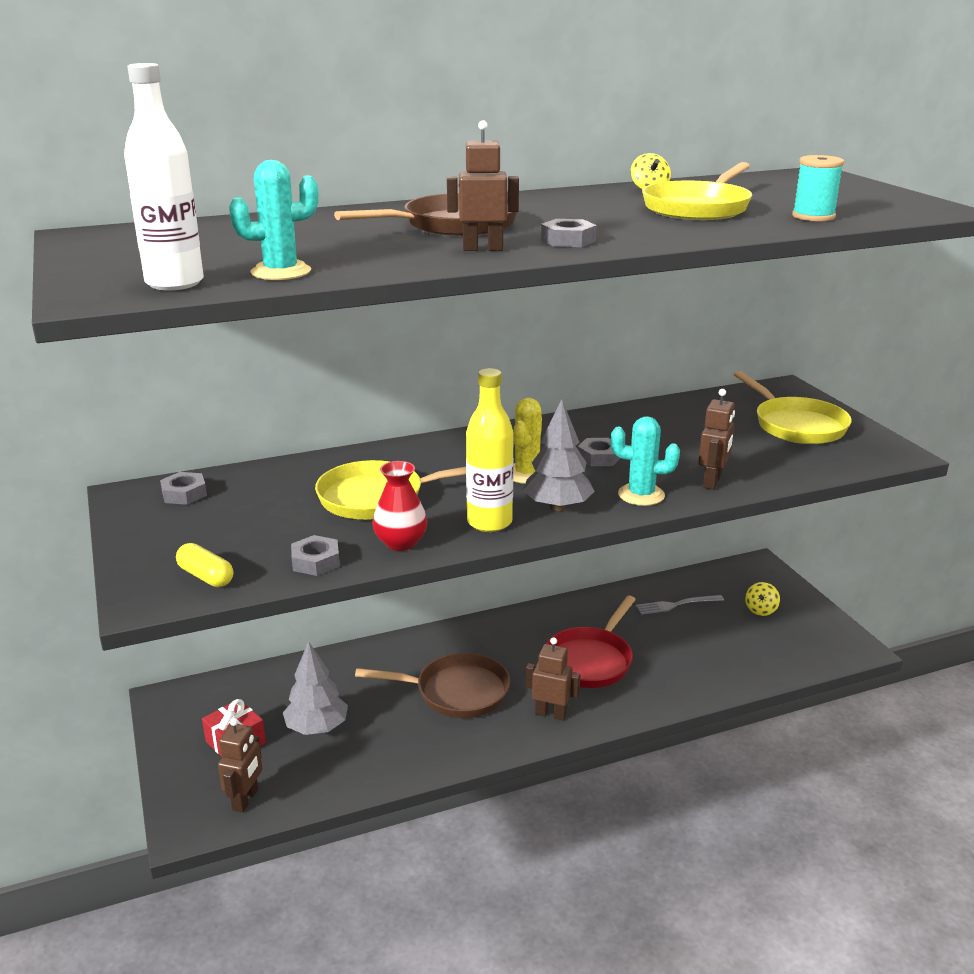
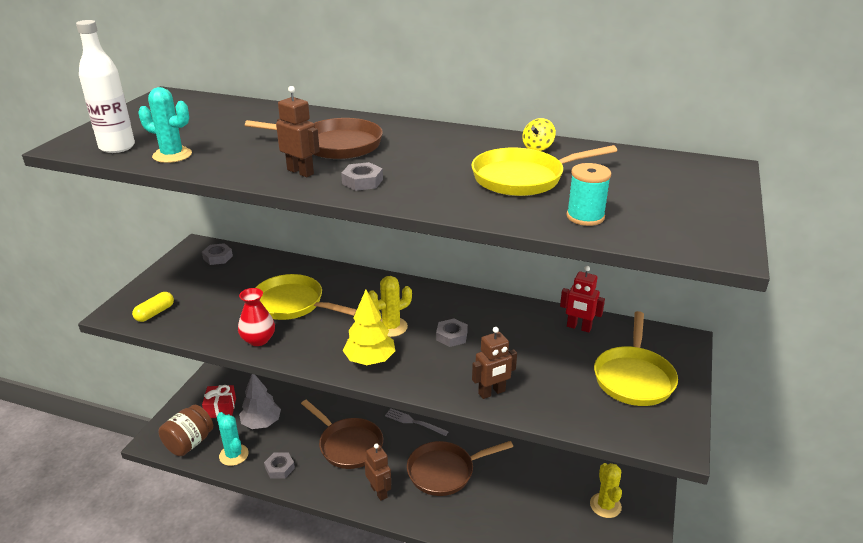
camera: 40 degrees right, 5 degrees up
(206, 576) = (155, 313): yellow capsule -> yellow capsule turned 45 degrees clockwise
(246, 800) = (189, 443): brown robot -> brown jar
(315, 561) = (207, 330): grey nut -> grey nut (279, 468)
(489, 522) = (319, 351): yellow bottle -> none
(557, 507) = (370, 360): grey tree -> yellow tree
(590, 660) = (445, 471): red pan -> brown pan
(641, 495) = (431, 378): turquoise cactus -> turquoise cactus (234, 455)
(676, 605) = (549, 466): grey fork -> grey fork (413, 422)
(694, 409) = (578, 327): none -> red robot
(760, 610) = (605, 505): yellow spinning top -> yellow cactus

